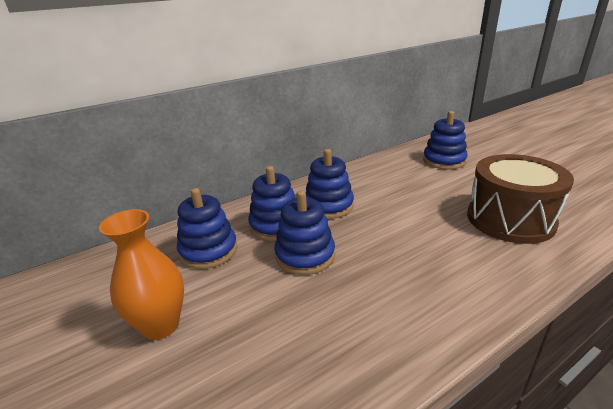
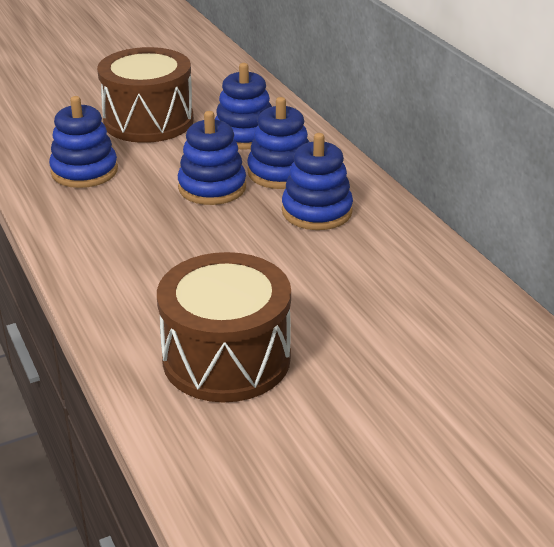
camera: 95 degrees right, 5 degrees up
(161, 325) = (148, 121): orange vase -> brown drum
(444, 161) = (457, 354): blue stacking toy -> blue stacking toy (84, 171)

